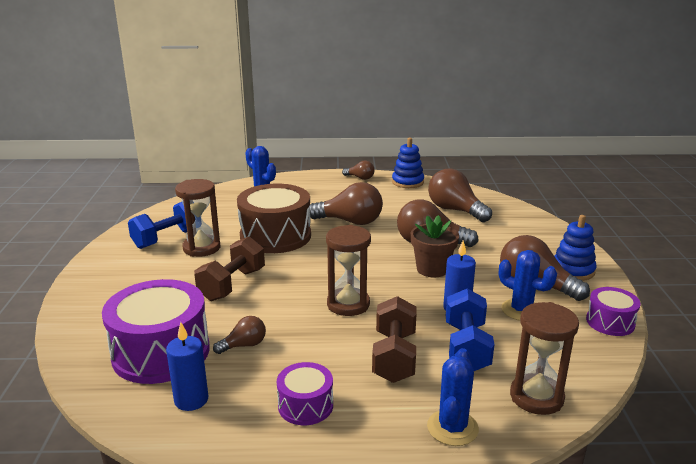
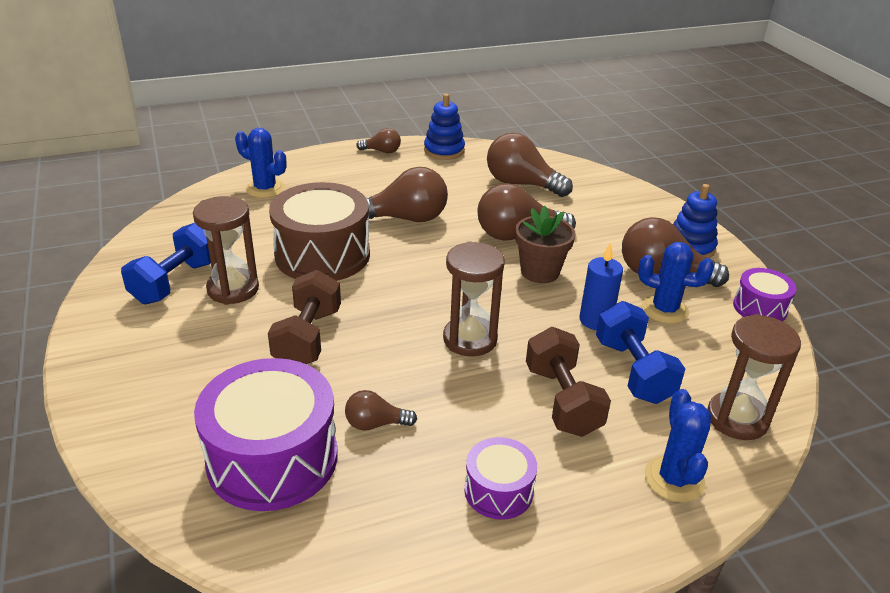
camera: 20 degrees left, 10 degrees up
(191, 400) = (354, 518): blue candle -> none
(244, 345) = (375, 424): brown light bulb -> brown light bulb turned 135 degrees counterclockwise

